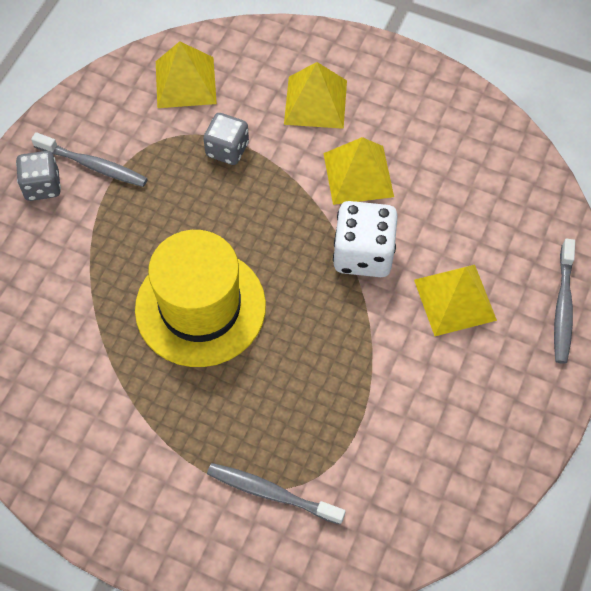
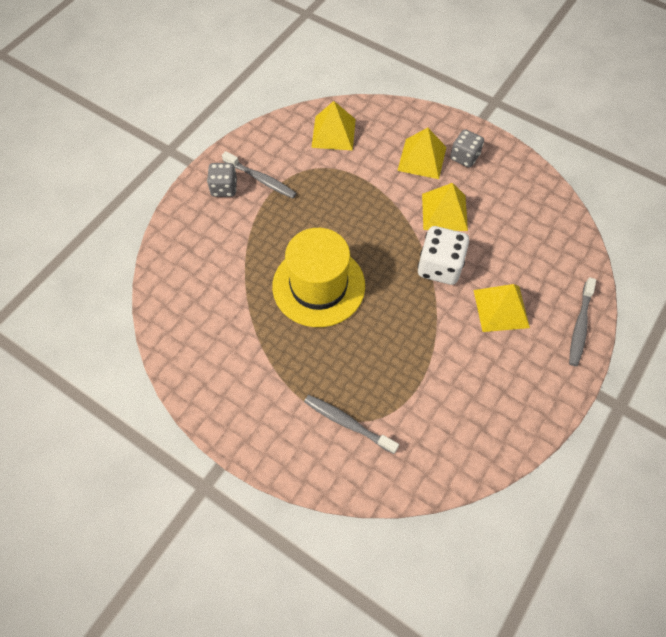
camera: 10 degrees right, 0 degrees up
(227, 149) = (355, 182): grey dice -> grey dice (464, 157)

